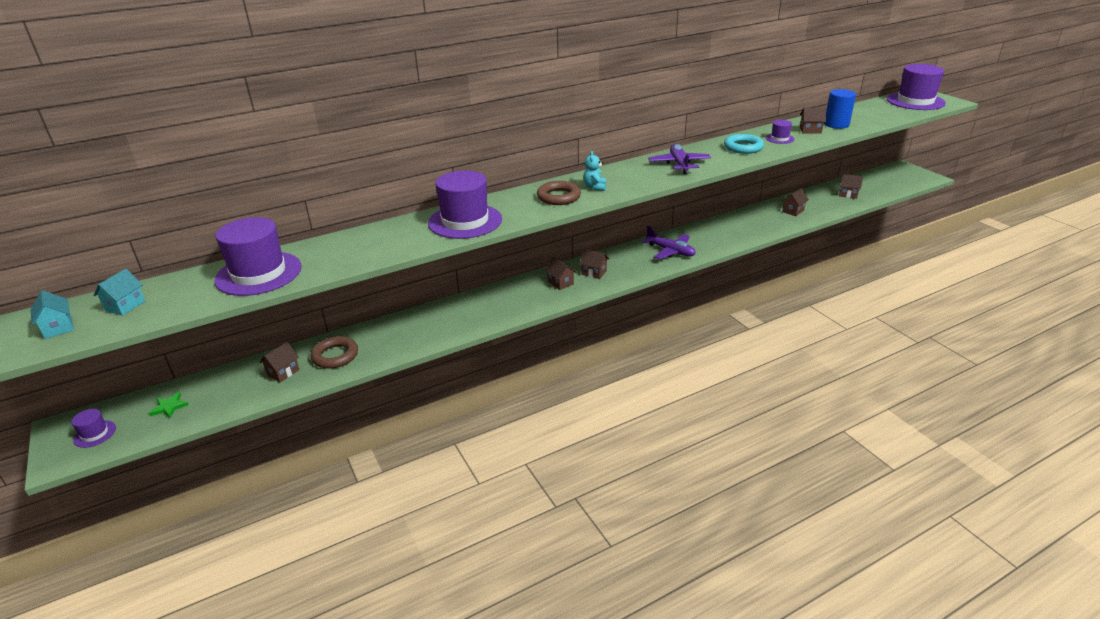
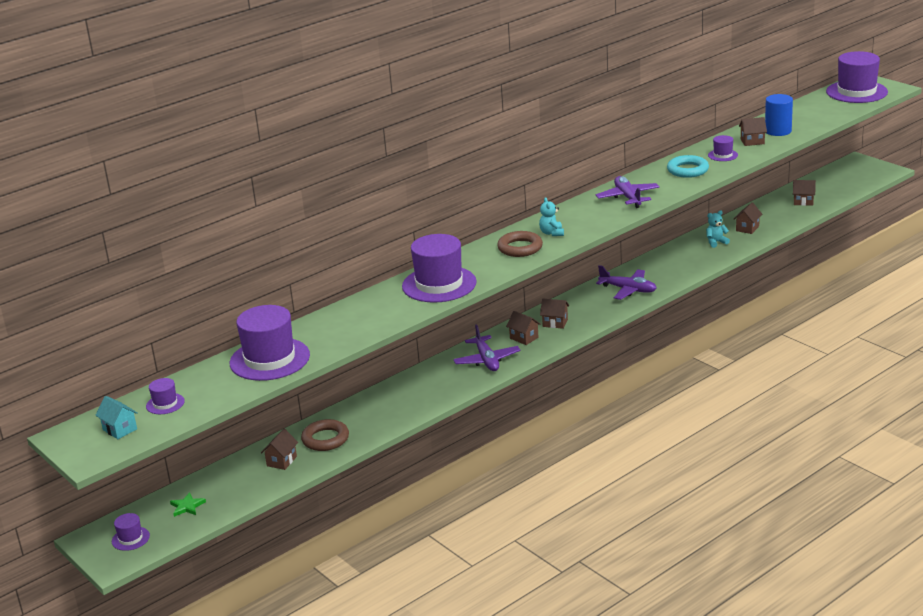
camera: 10 degrees left, 5 degrees down
(125, 306) = (165, 404): turquoise house -> purple hat
(518, 299) = (486, 360): none -> purple plane
(761, 219) = (716, 242): none -> turquoise teddy bear

